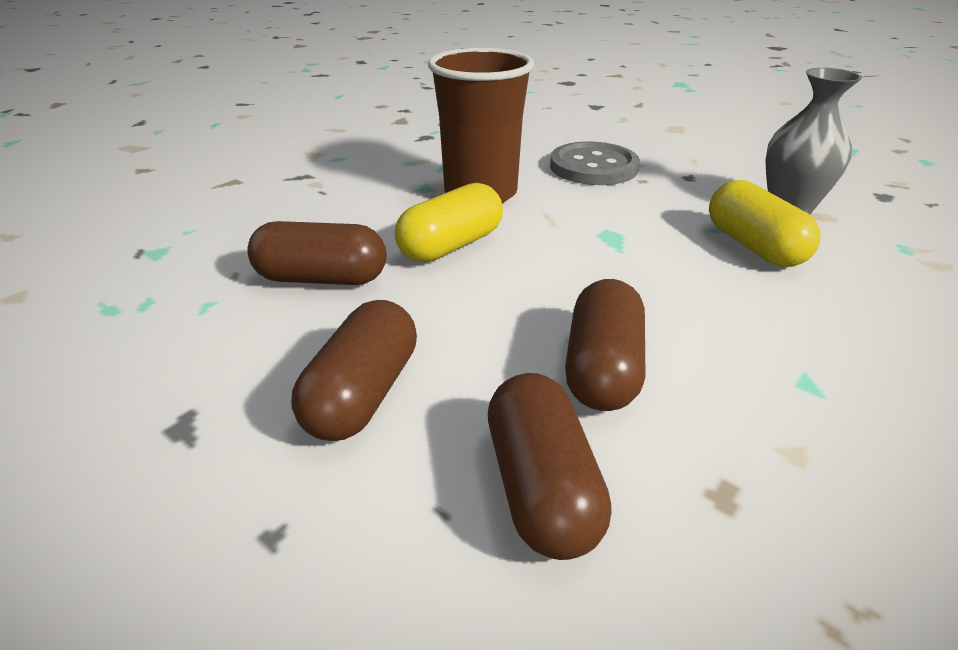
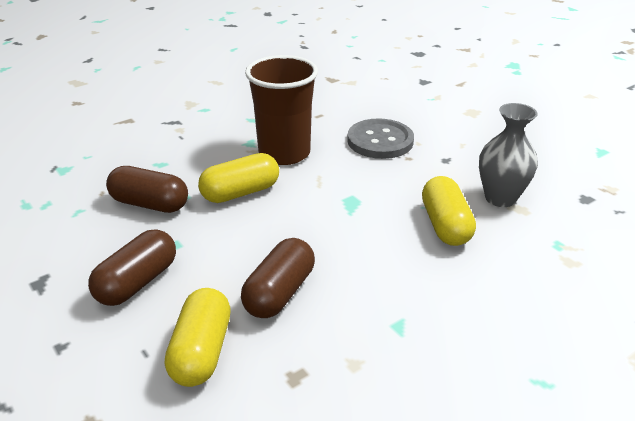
camera: 15 degrees right, 0 degrees up
(541, 487) = (201, 351): brown capsule -> yellow capsule

